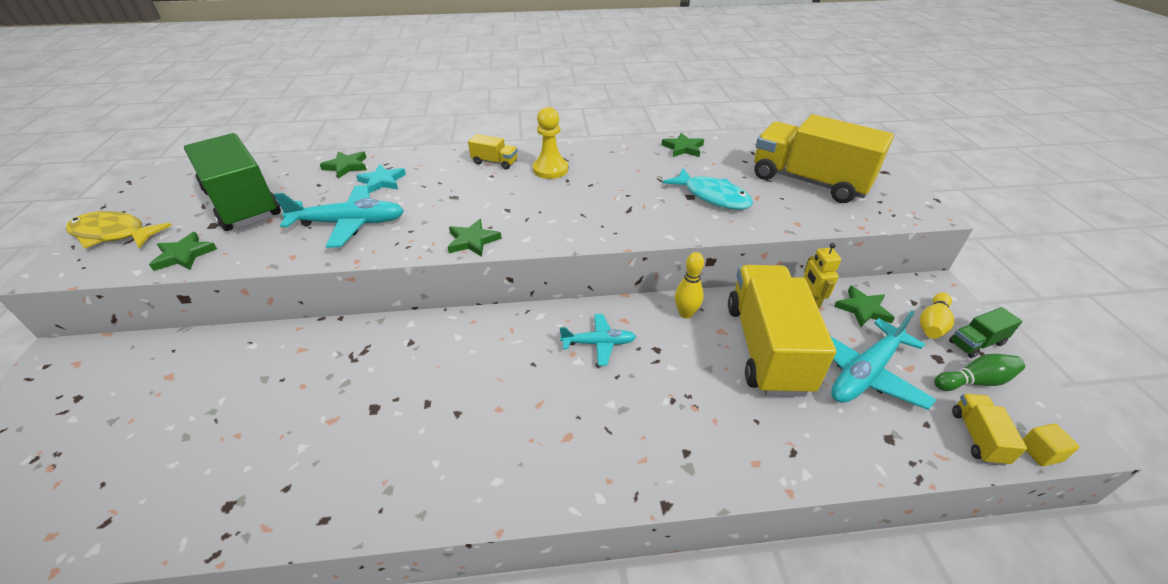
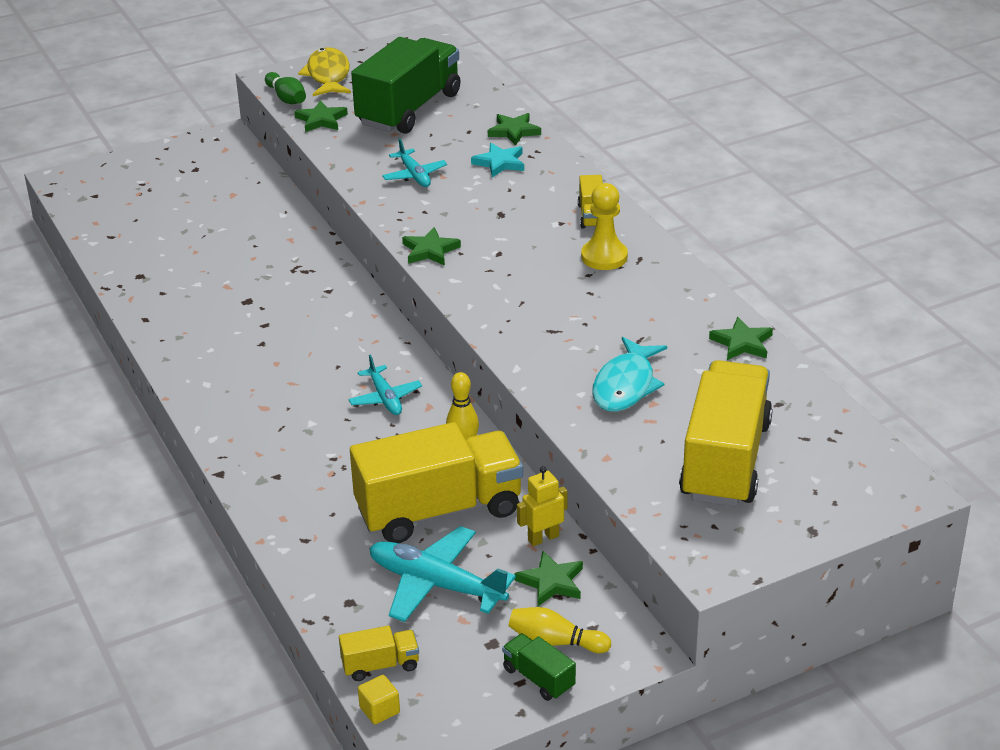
camera: 70 degrees right, 5 degrees down
(349, 224) = (414, 175): turquoise plane -> turquoise plane, size x0.59
(974, 381) = (466, 671): green bowling pin -> green bowling pin (286, 98)

